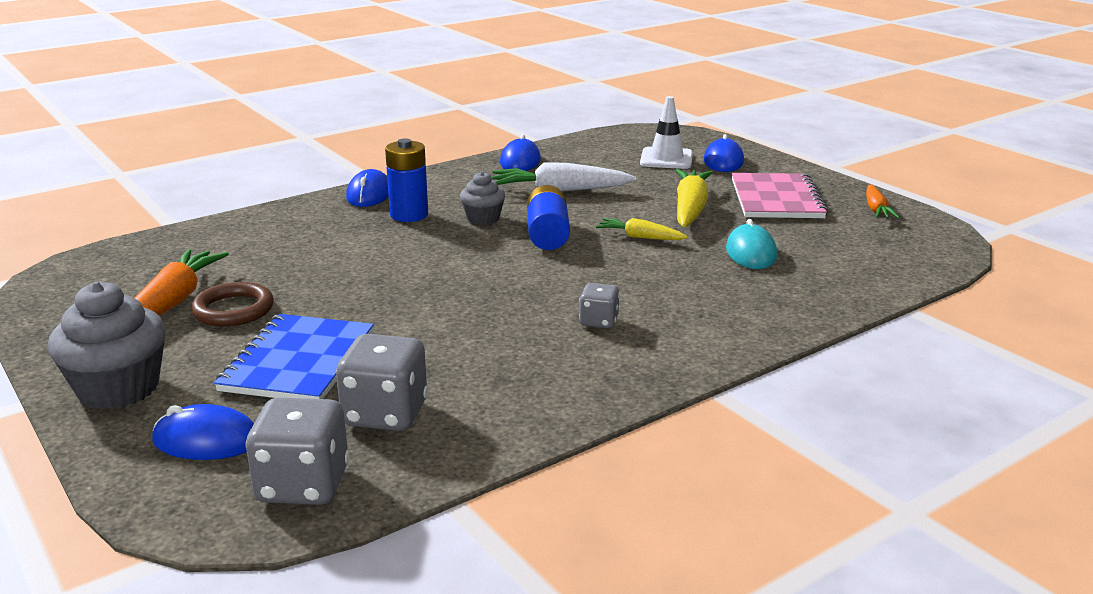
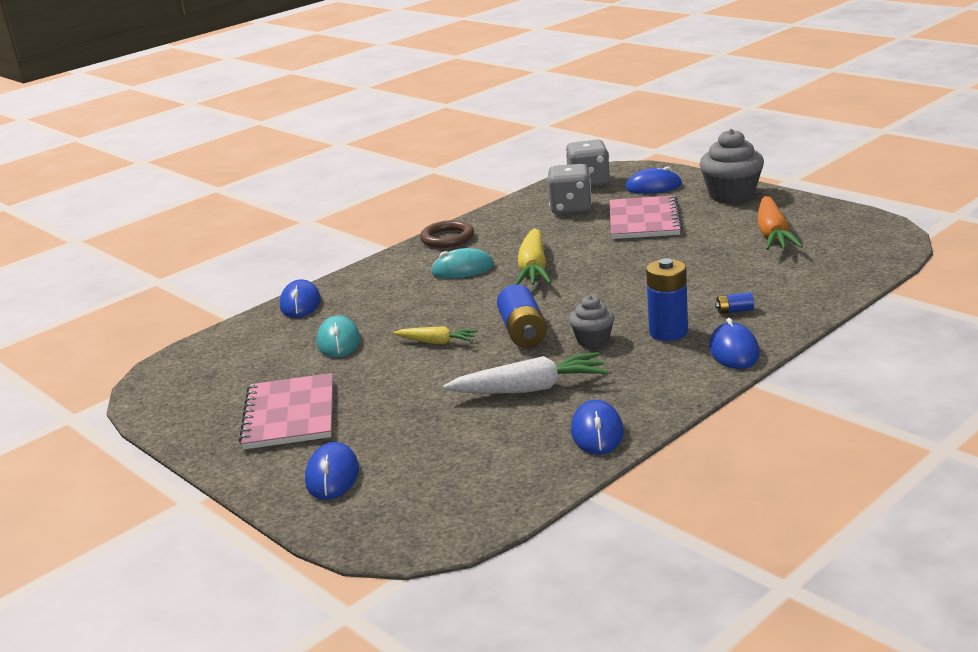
camera: 175 degrees right, 0 degrees up
(233, 310) = (723, 237): brown ring -> brown ring (447, 238)
(298, 361) = (644, 220): blue notebook -> pink notebook
(329, 224) = (734, 311): none -> blue battery
(599, 321) = (462, 269): grey dice -> turquoise mouse
(666, 159) = (407, 468): white traffic cone -> none
(690, 209) = (386, 385): yellow carrot -> yellow carrot (533, 269)
(821, 306) = (300, 303): none -> blue mouse
(876, 209) = (189, 415): orange carrot -> none

